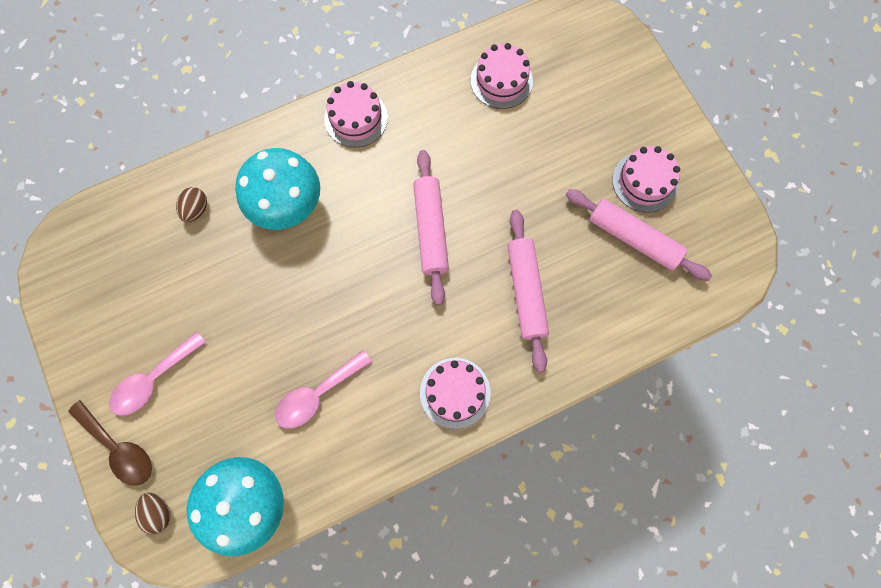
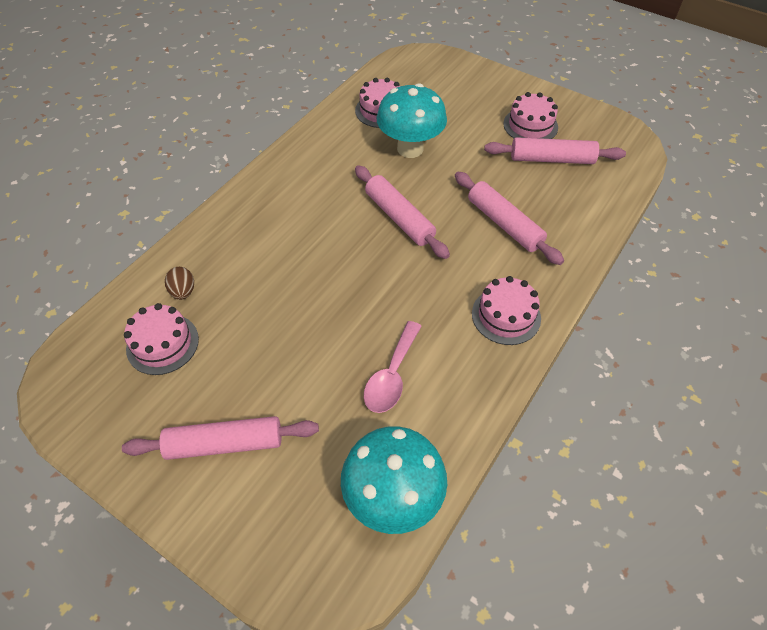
camera: 30 degrees left, 20 degrees down
(119, 448) = (225, 524): brown spoon -> none
(153, 380) = (225, 444): pink spoon -> pink rolling pin
(158, 512) = (305, 561): brown egg -> none
(288, 207) = (268, 254): turquoise mushroom -> turquoise mushroom (410, 149)
(356, 118) = (285, 174): pink cake -> pink cake (162, 344)

